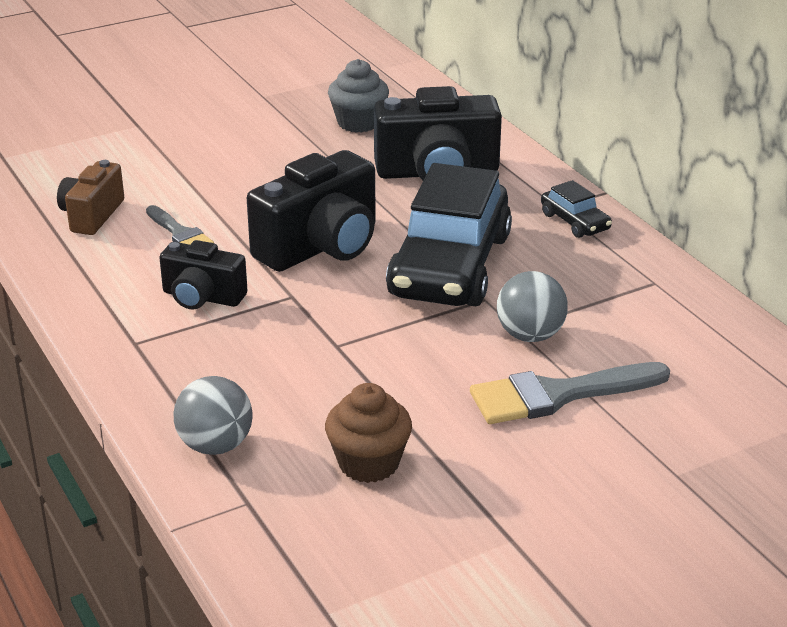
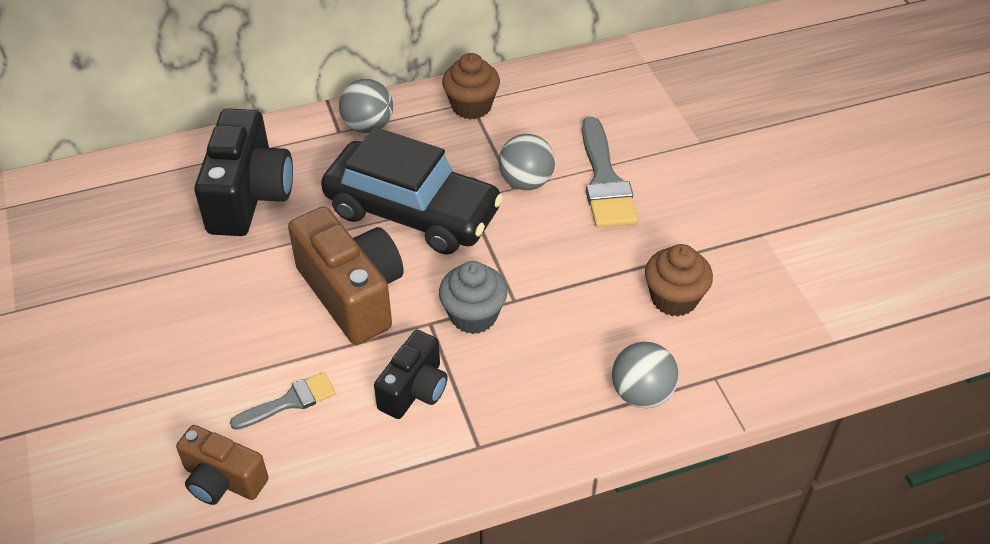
camera: 80 degrees left, 15 degrees up
(321, 246) = (352, 294): black camera -> brown camera
(358, 123) = (121, 238): grey cupcake -> grey cupcake (473, 315)
(575, 222) = (368, 126): black car -> grey ball
(647, 283) = (471, 106): none -> brown cupcake

